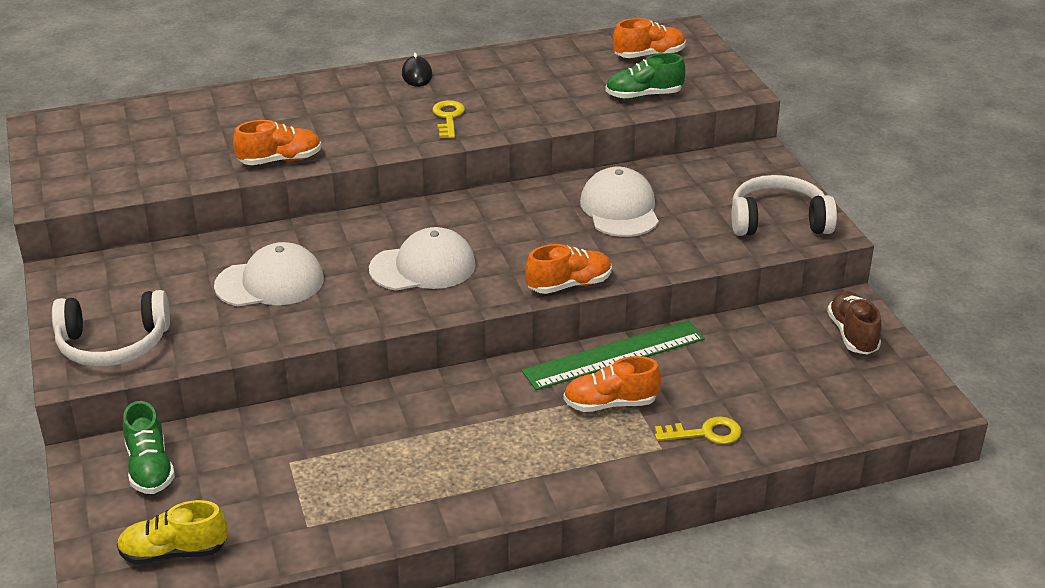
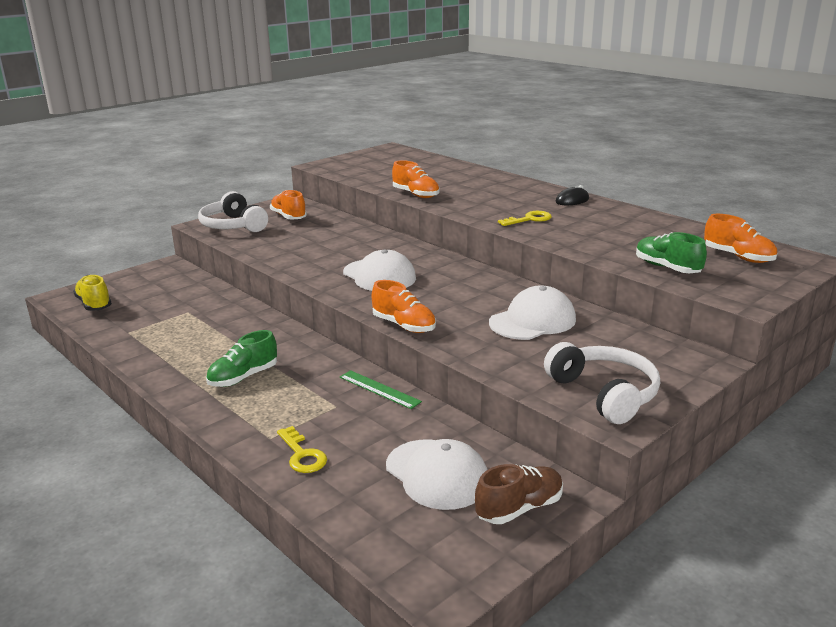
camera: 65 degrees right, 10 degrees down
(150, 468) = (165, 280): green shoe -> green shoe (243, 377)
(270, 282) = (322, 242): white cap -> white cap (437, 474)
(610, 404) = (314, 402): orange shoe -> orange shoe (288, 217)
(614, 355) = (379, 389): green ruler -> green ruler, size x0.57

